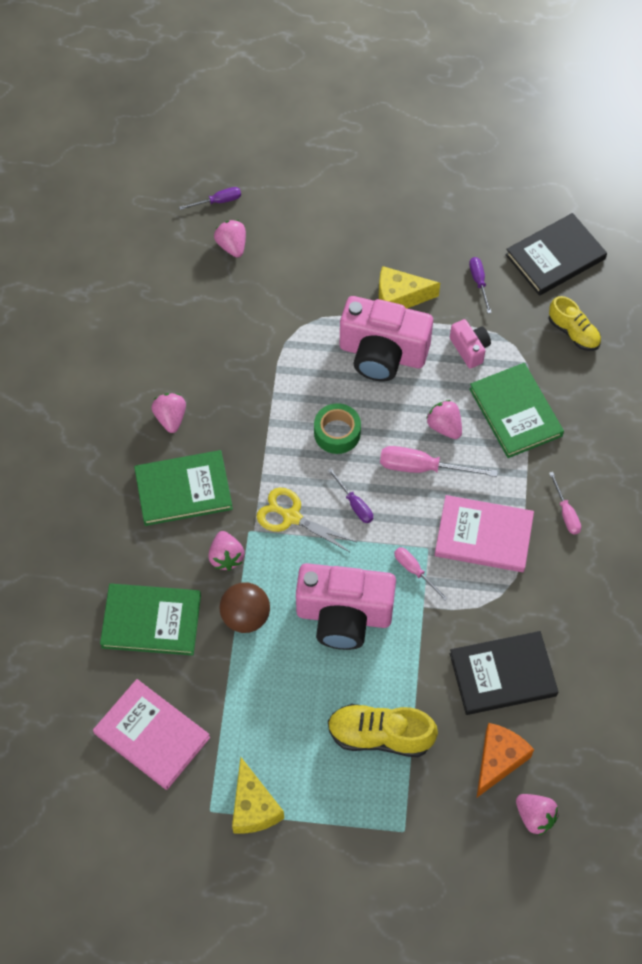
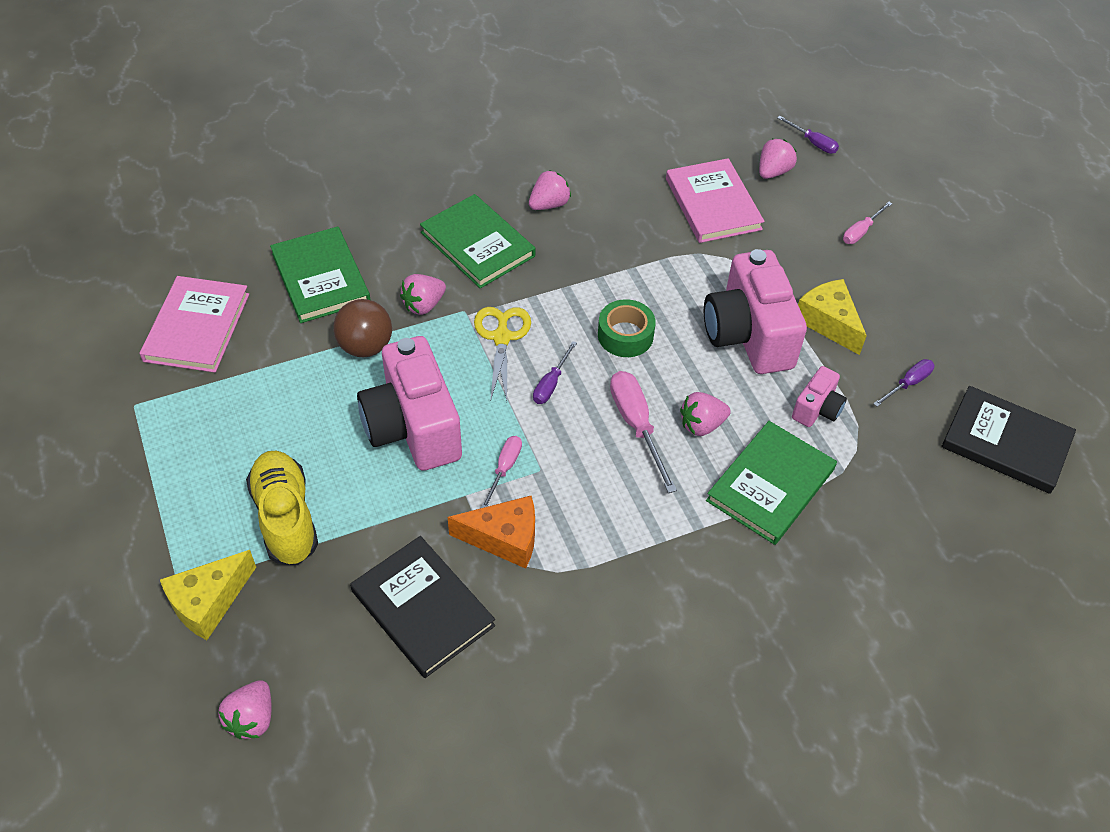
camera: 60 degrees right, 10 degrees down
(253, 807) = (153, 439): yellow cheese -> yellow cheese (208, 602)
(444, 426) = (702, 425): pink strawberry -> pink strawberry turned 135 degrees counterclockwise
(483, 536) = (590, 517): pink book -> pink book (713, 204)
(498, 760) = (309, 648): orange cheese -> orange cheese (504, 539)
(566, 513) = (675, 590): pink screwdriver -> pink screwdriver (861, 231)
(573, 332) = (922, 501): yellow shoe -> none

